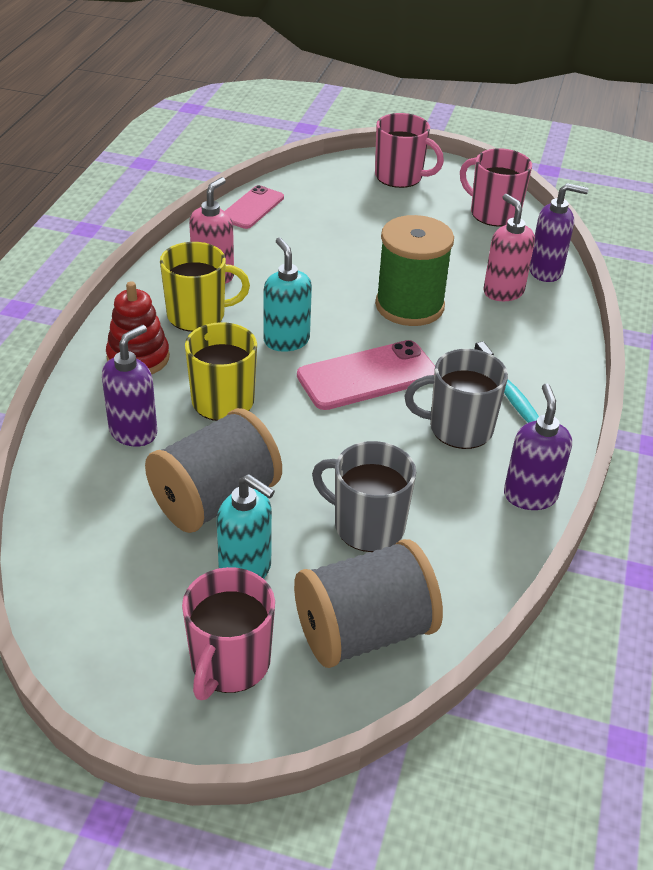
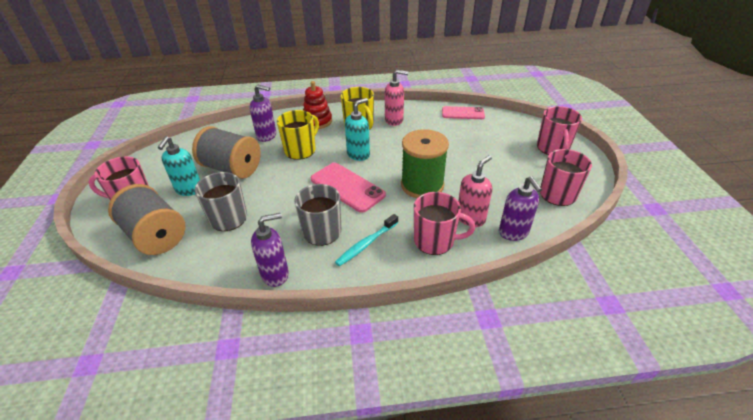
camera: 70 degrees right, 0 degrees up
(531, 334) = (435, 241): none -> pink mug

